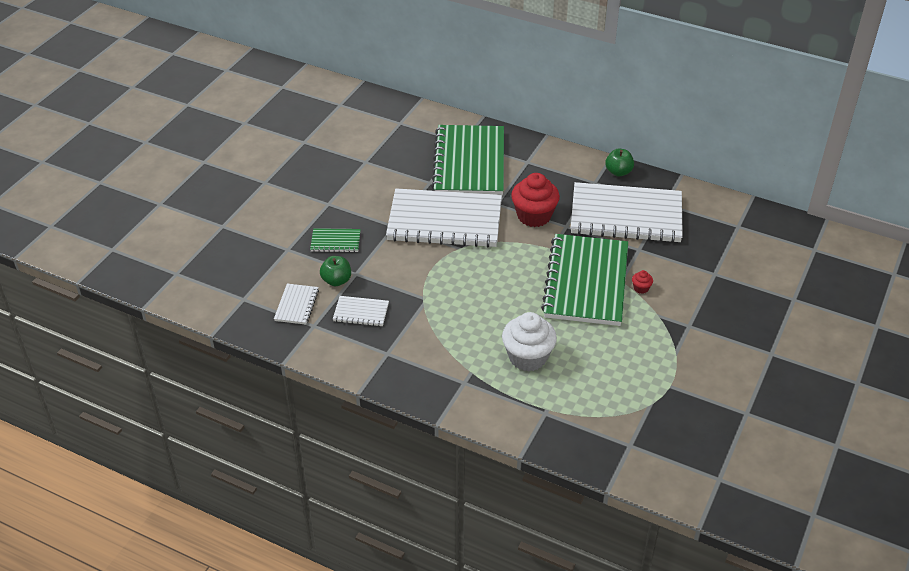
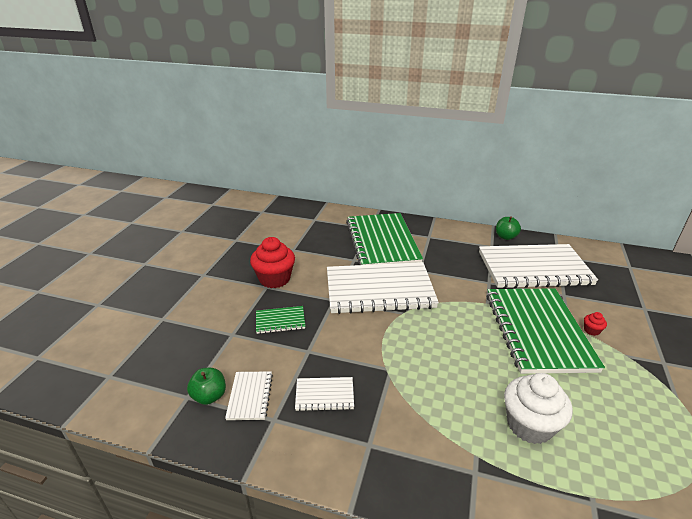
camera: 10 degrees left, 10 degrees down
(336, 280) = (289, 361): green apple -> green apple (209, 396)
(534, 216) = (456, 277): red cupcake -> red cupcake (274, 279)

